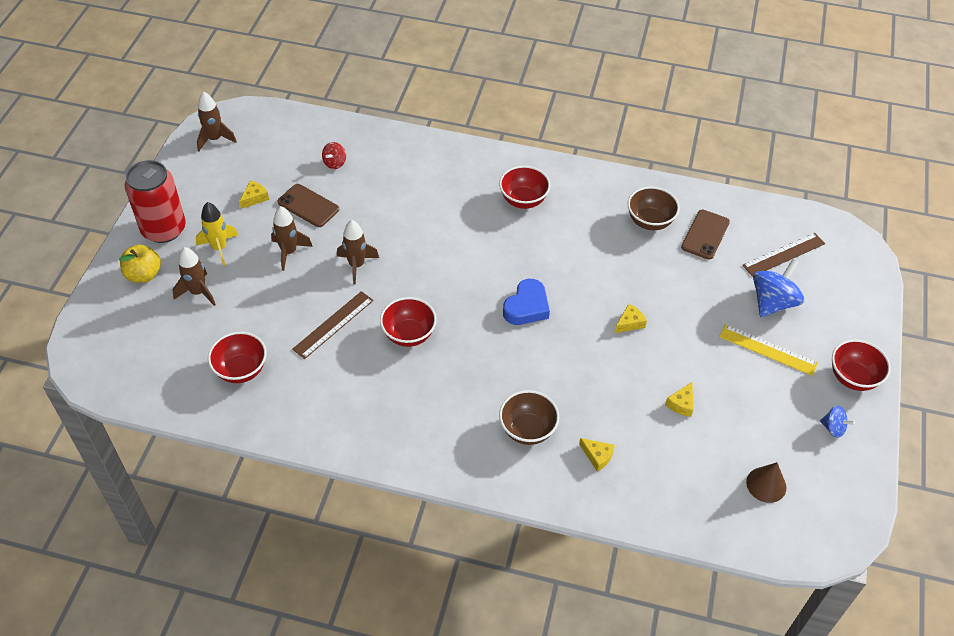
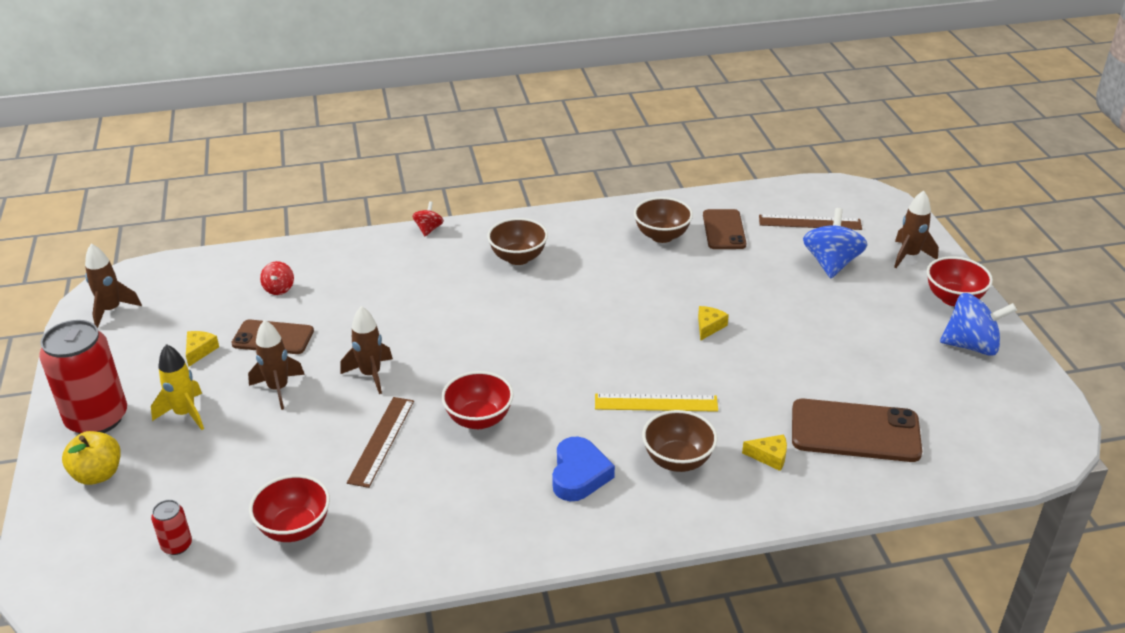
camera: 25 degrees left, 15 degrees down
(164, 351) = (177, 545): none -> red can
(198, 292) = (185, 468): brown rocket -> brown rocket (909, 256)
(472, 147) = (428, 229): none -> red spinning top
(523, 200) = (518, 258): red bowl -> brown bowl
(526, 307) = (591, 349): blue heart -> blue heart (579, 474)
(678, 464) = (855, 431): none -> brown phone
(681, 404) = (815, 378): yellow cheese -> none
(766, 484) = (952, 417): brown cone -> none
(768, 350) = (859, 303): yellow ruler -> yellow ruler (656, 403)
(784, 254) = (810, 222): brown ruler -> brown ruler turned 60 degrees clockwise
(833, 428) = (971, 346): blue spinning top -> blue spinning top, size x1.90

